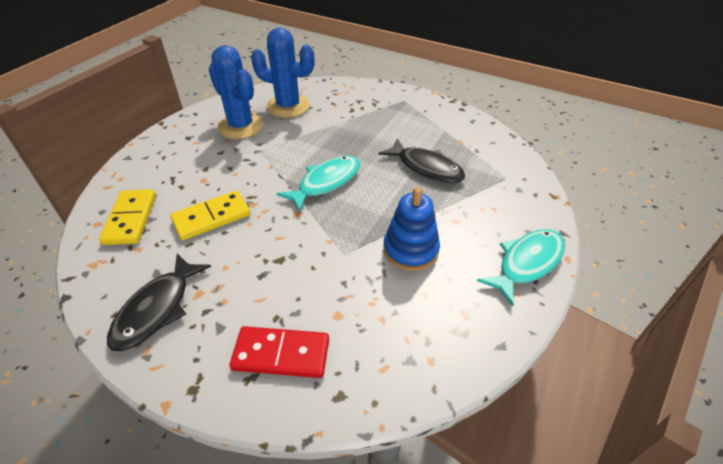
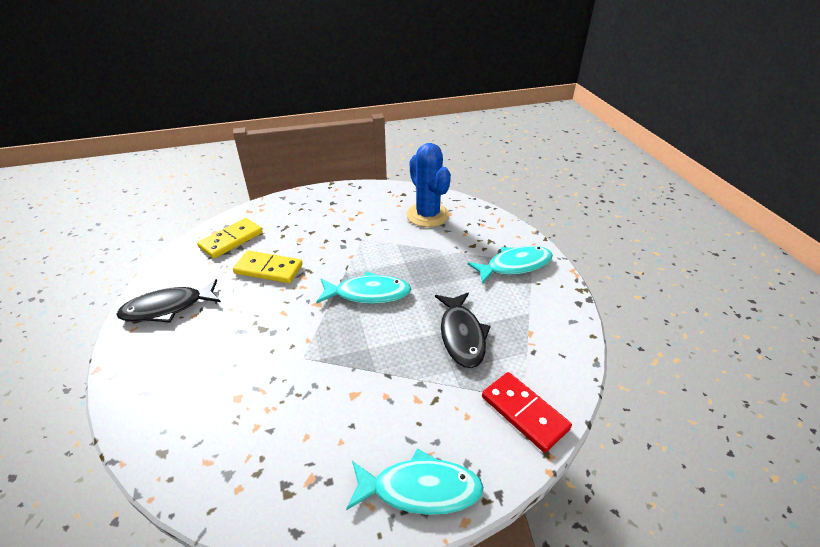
camera: 45 degrees right, 5 degrees down
(240, 126) = (374, 213): blue cactus -> none
(281, 354) = (176, 393): red domino -> red domino (524, 413)
(397, 108) = (515, 265): none -> turquoise fish
(410, 250) = (348, 393): blue stacking toy -> none

